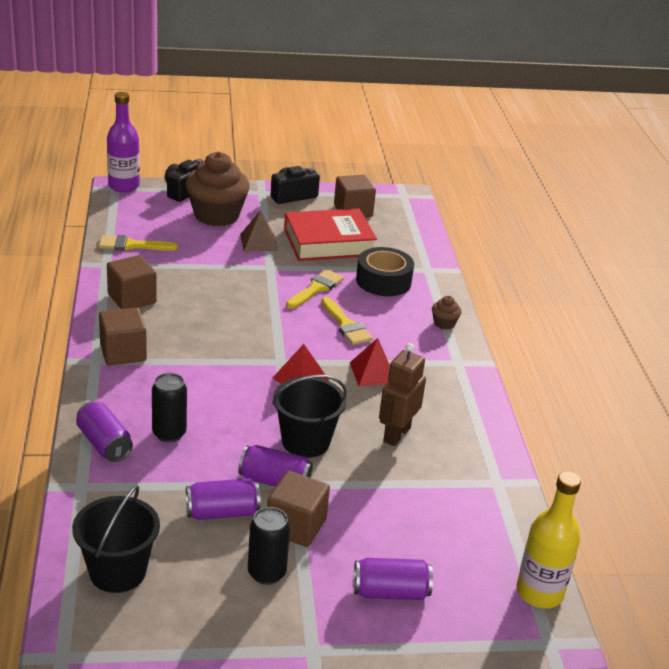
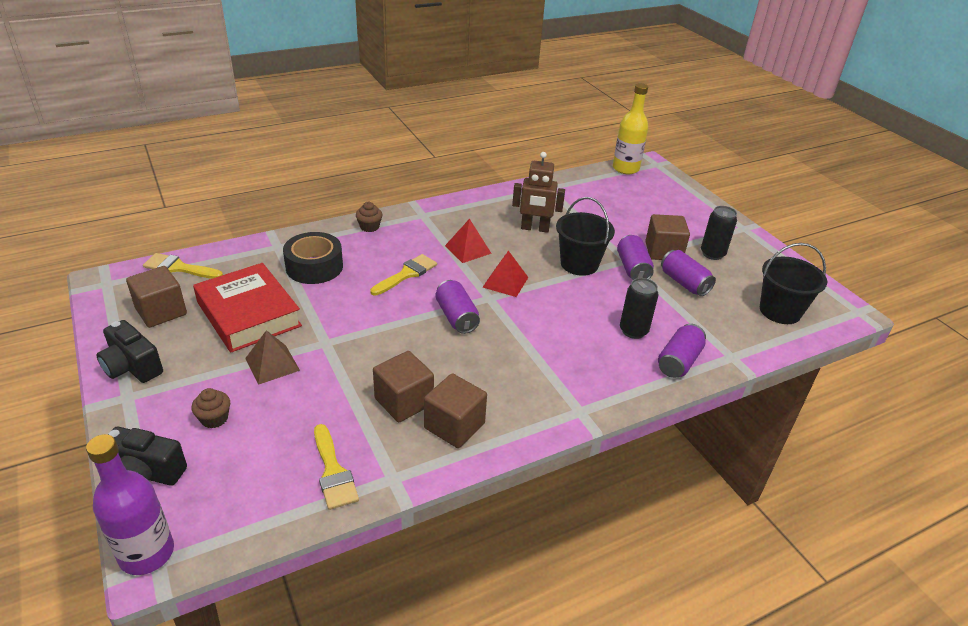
camera: 110 degrees left, 5 degrees up
(123, 352) = (553, 396): brown cube -> brown cube (404, 401)
(216, 215) = (214, 418): brown cupcake -> brown cupcake, size x0.42
(316, 289) = (353, 303): yellow brush -> yellow brush (179, 268)
(390, 592) = (677, 211): purple can -> purple can (456, 317)

